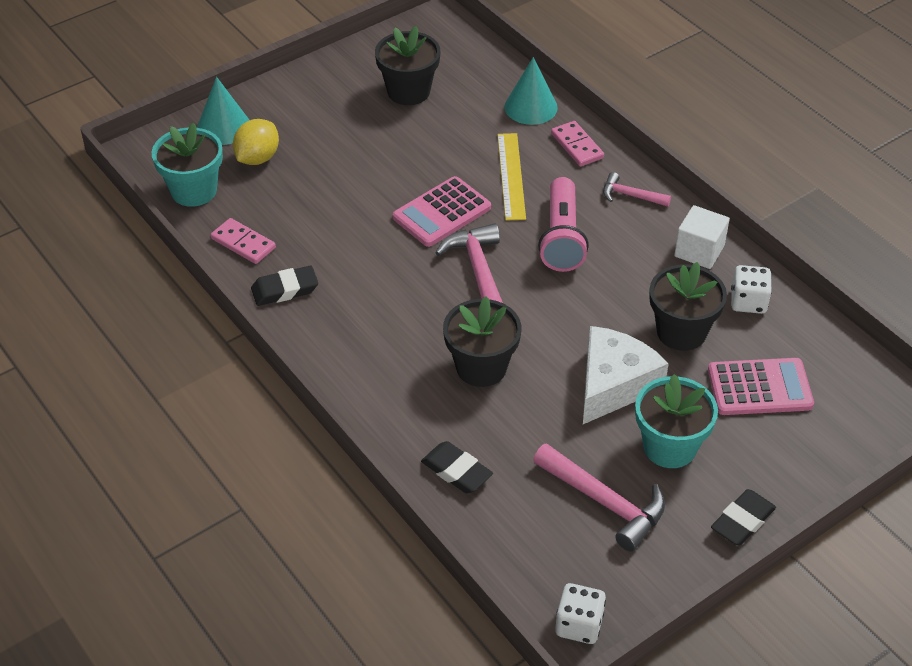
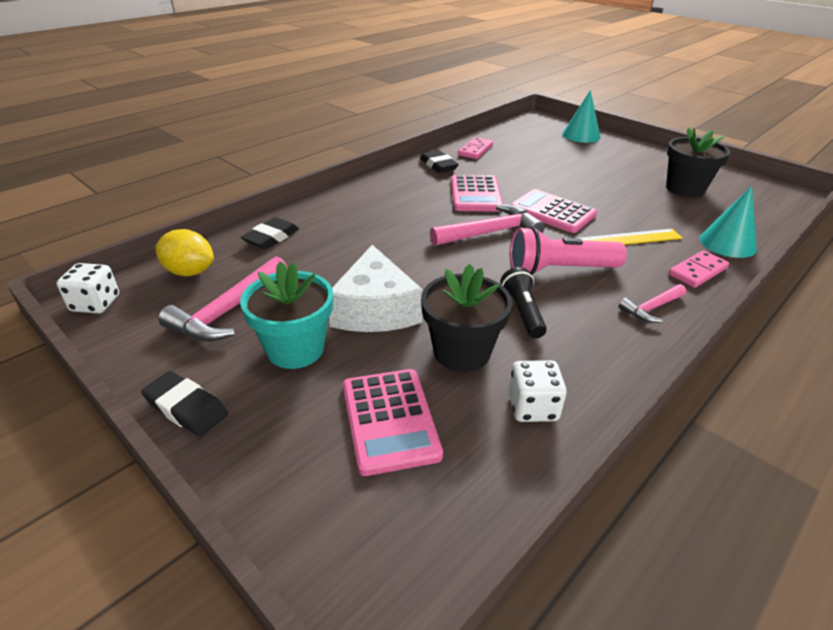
camera: 80 degrees right, 10 degrees down
(194, 191) = (514, 133): turquoise flower pot -> none
(257, 158) = (559, 147): yellow lemon -> yellow lemon (189, 272)
(382, 268) = (475, 194): none -> pink calculator
(481, 367) = (383, 240): black flower pot -> none
(613, 384) = (375, 309): white cheese -> white cheese turned 60 degrees clockwise
(628, 281) = (522, 312): none -> black flashlight
(630, 195) = (651, 308): pink hammer -> pink hammer turned 135 degrees counterclockwise
(699, 251) = (597, 362): white cube -> none

